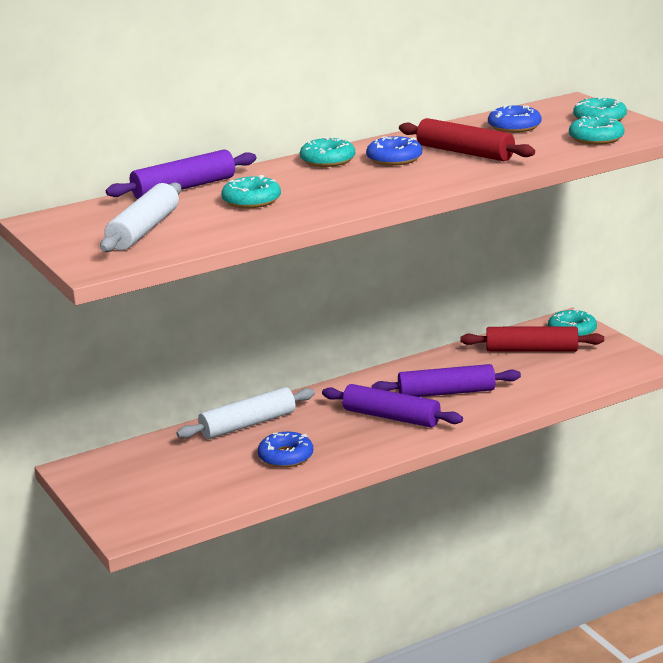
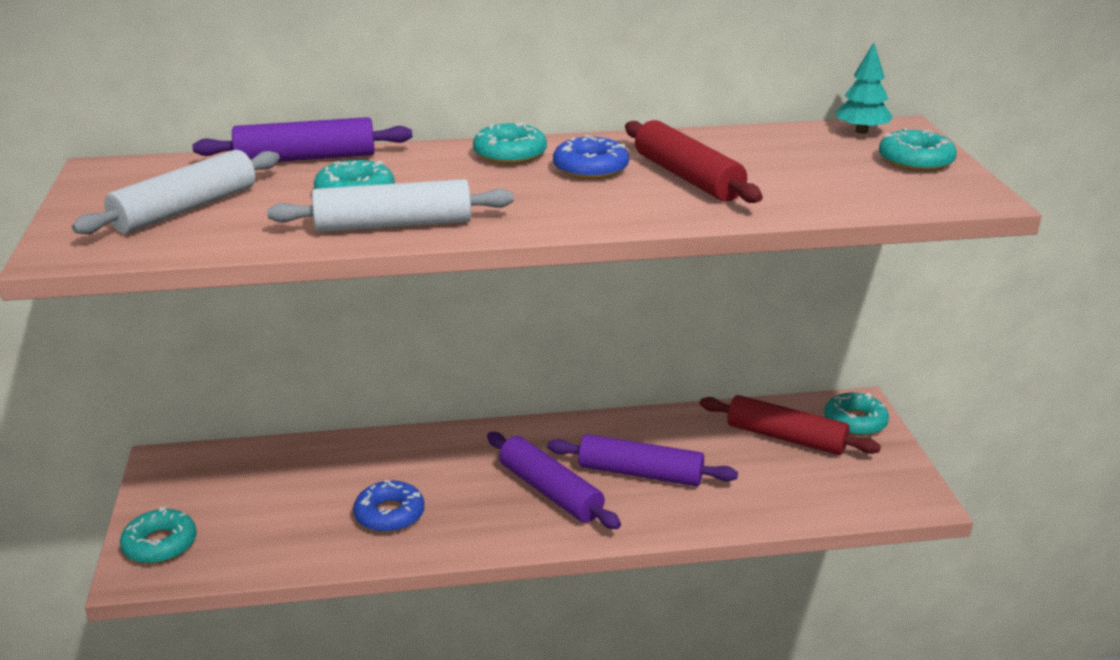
camera: 20 degrees right, 5 degrees up
(248, 424) = (386, 454): white rolling pin -> white rolling pin (393, 225)
(514, 126) = (790, 151): blue donut -> none
(549, 107) = (861, 131): none -> turquoise tree
(596, 138) = (884, 190): turquoise donut -> turquoise donut (160, 544)

